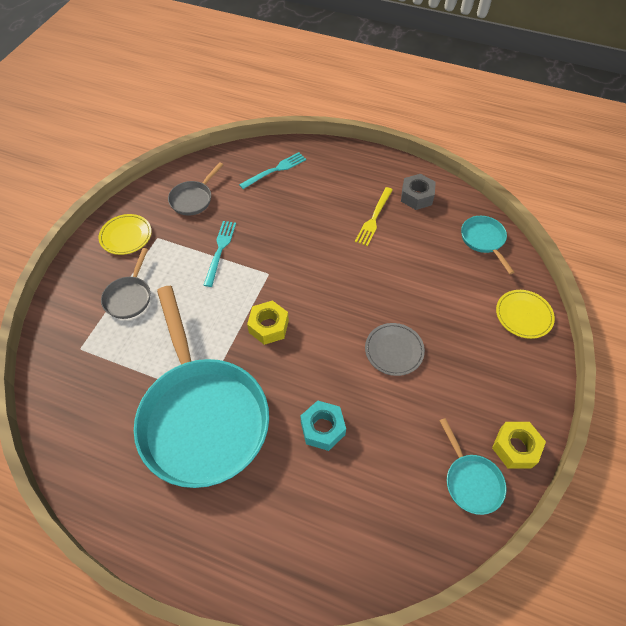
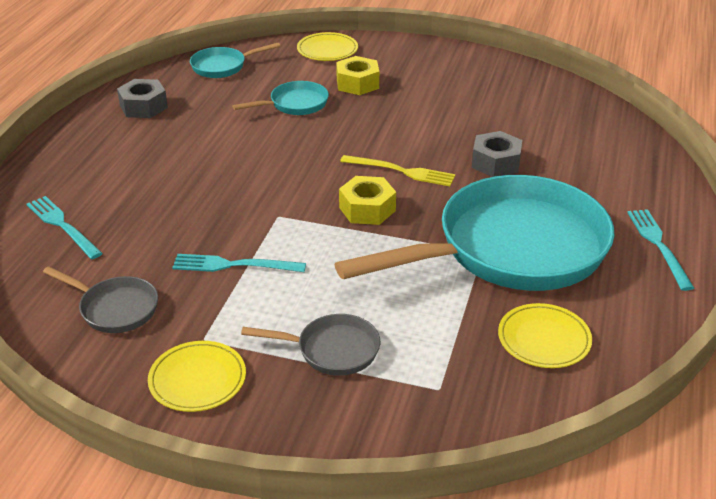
camera: 95 degrees left, 20 degrees down
(102, 418) = (544, 339): none -> yellow plate
(183, 538) = (658, 245): none -> turquoise fork
(322, 428) = (496, 163): turquoise nut -> grey nut
(374, 218) = (179, 137): yellow fork -> yellow fork (401, 171)
(394, 350) = (385, 121): grey plate -> none
(471, 481) = (519, 83): turquoise pan -> turquoise pan (295, 104)
(515, 448) = (478, 61): yellow nut -> yellow nut (357, 83)

